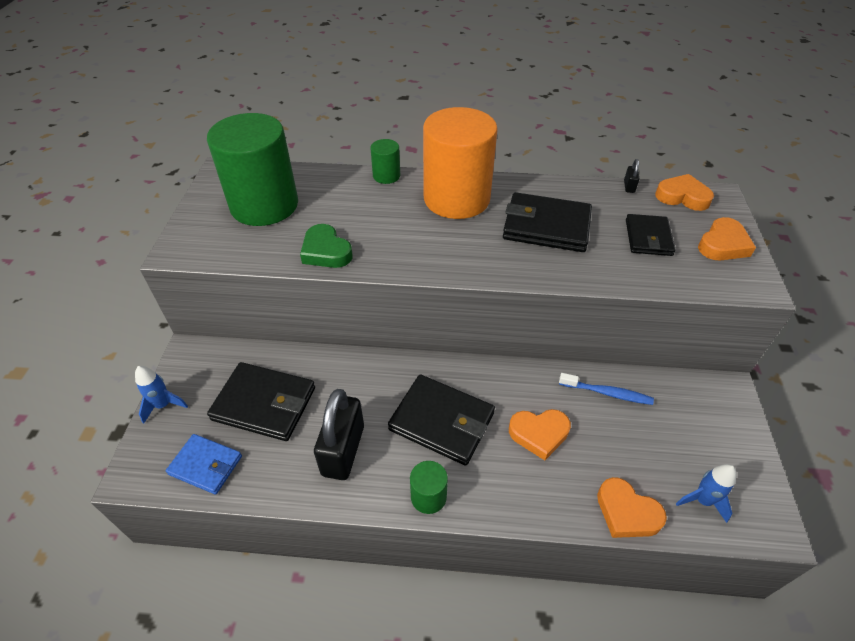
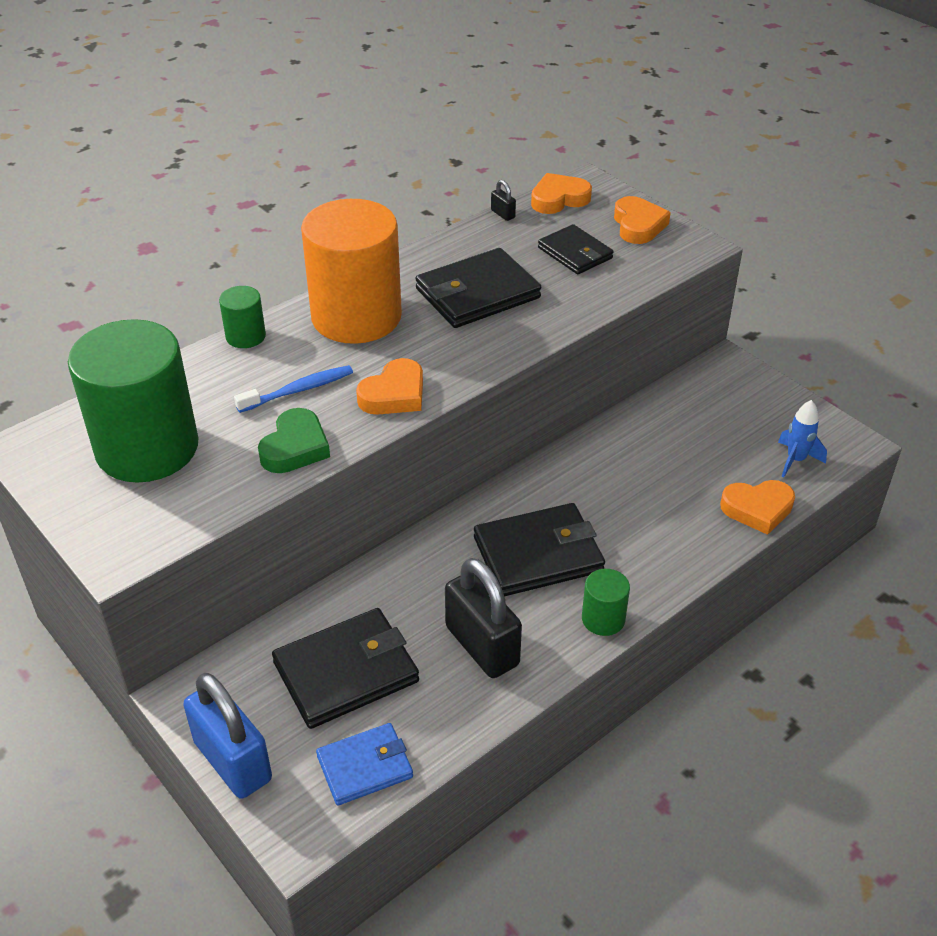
camera: 45 degrees left, 5 degrees down
(163, 405) = (232, 761): blue rocket -> blue padlock
(326, 251) = (295, 447): green heart -> green heart turned 75 degrees counterclockwise
(539, 434) = (629, 502): orange heart -> orange heart (394, 394)
(607, 393) = (643, 430): blue toothbrush -> blue toothbrush (298, 390)

